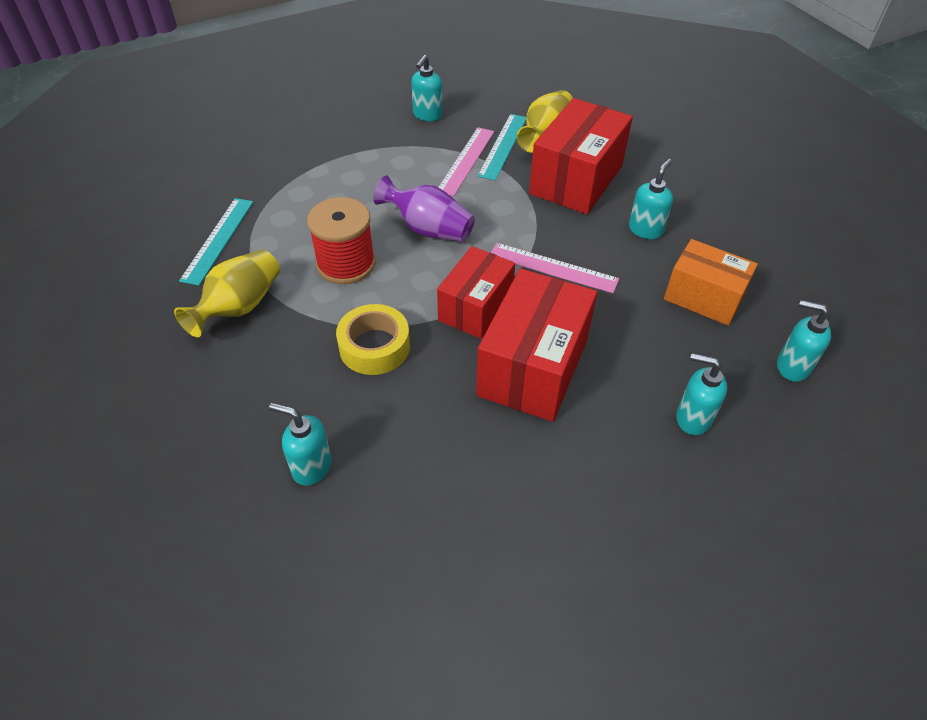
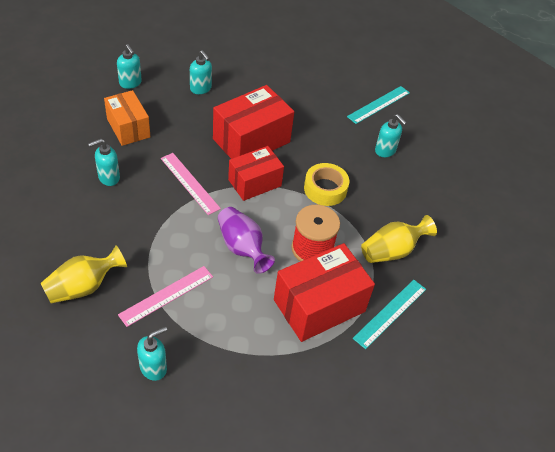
camera: 155 degrees left, 0 degrees up
(503, 146) = (125, 295): turquoise ruler -> turquoise ruler (379, 104)
(576, 180) = (107, 235): red box -> red box (319, 305)

